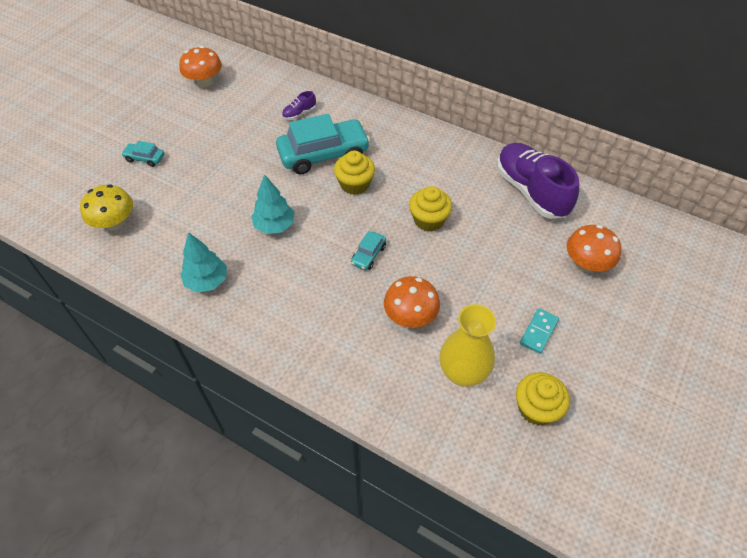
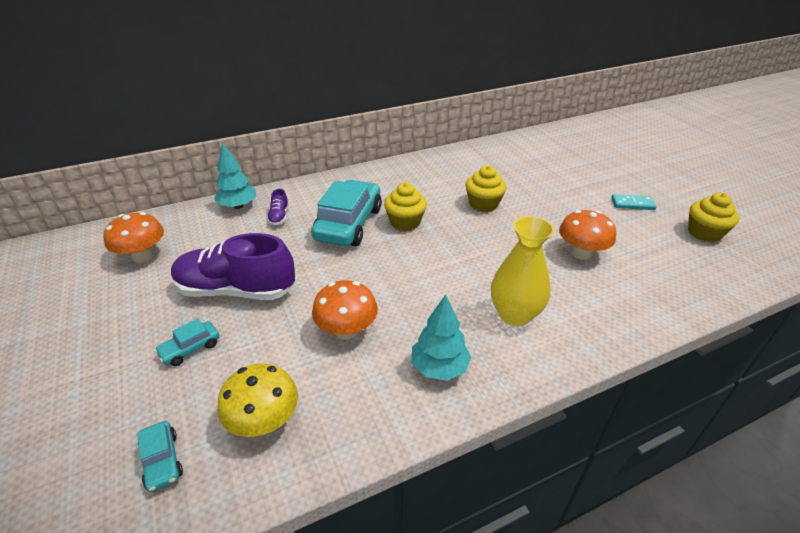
camera: 55 degrees left, 15 degrees down
(274, 226) = (407, 287): turquoise tree -> turquoise tree (238, 206)
(368, 255) = (495, 247): turquoise car -> turquoise car (162, 460)
(463, 373) = (655, 251): yellow vase -> yellow vase (514, 315)
(531, 191) = (496, 155): purple shoe -> purple shoe (236, 290)
(539, 332) = (632, 204): turquoise domino -> turquoise domino turned 60 degrees counterclockwise
(586, 264) = (581, 163): orange mushroom -> orange mushroom (347, 330)

